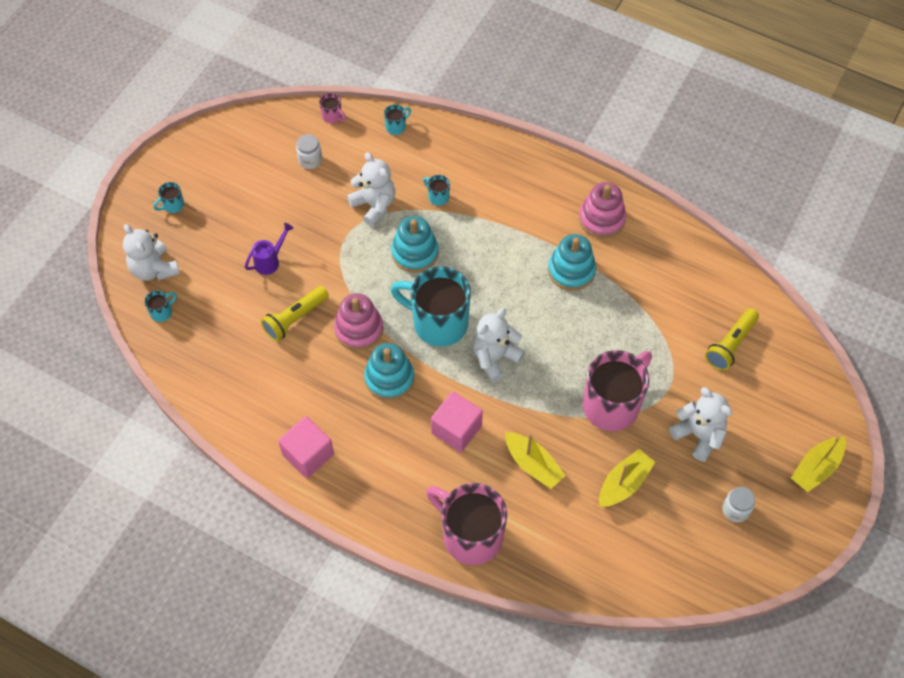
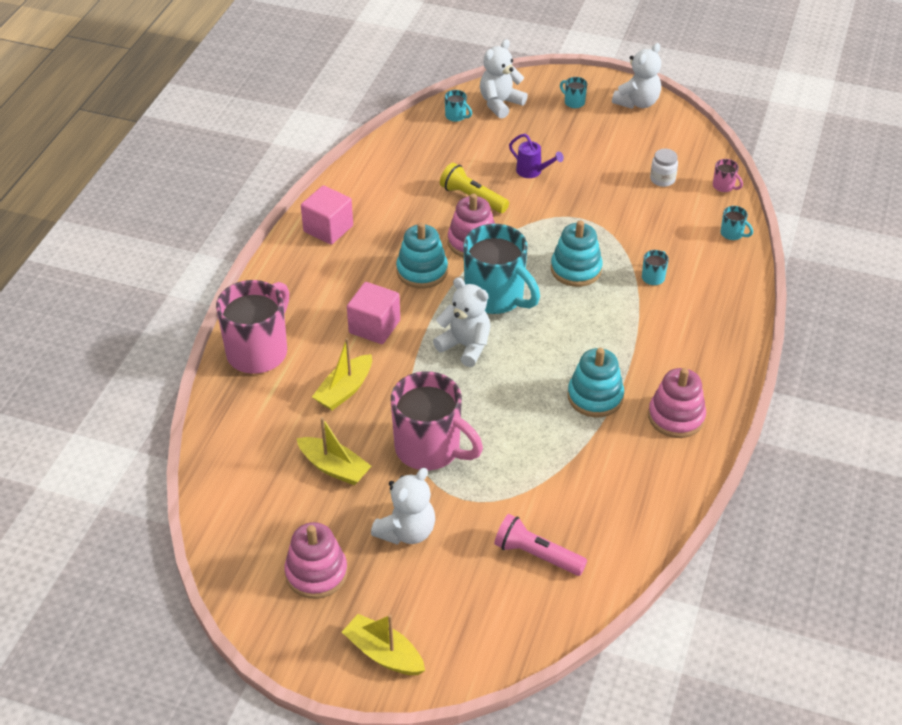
camera: 80 degrees right, 15 degrees down
(332, 116) = (724, 186): pink mug -> pink mug turned 75 degrees counterclockwise
(374, 205) = (624, 232): white teddy bear -> white teddy bear (637, 102)
(438, 322) = (496, 297): turquoise mug -> turquoise mug turned 120 degrees clockwise
(730, 345) = (536, 555): yellow flashlight -> pink flashlight
(735, 510) = (316, 573): white jar -> pink stacking toy

